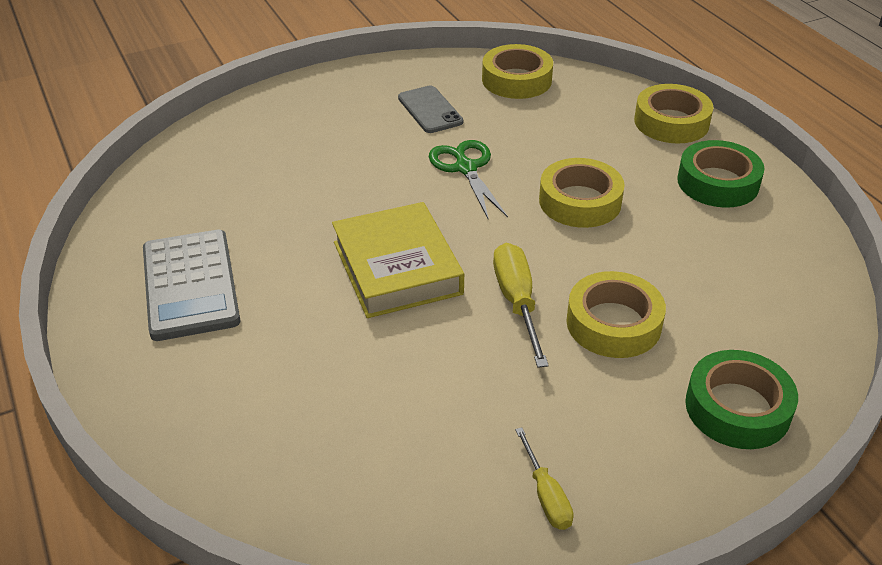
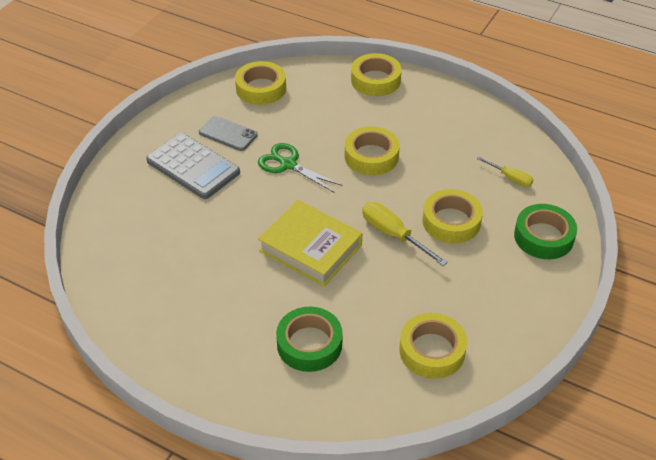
camera: 35 degrees left, 5 degrees up
(190, 285) = (201, 322): grey calculator -> grey calculator (193, 167)
(423, 469) = (432, 350): none -> yellow tape
(546, 495) = (499, 329): yellow screwdriver -> yellow screwdriver (510, 178)
(718, 182) = (432, 110): green tape -> green tape (309, 344)

